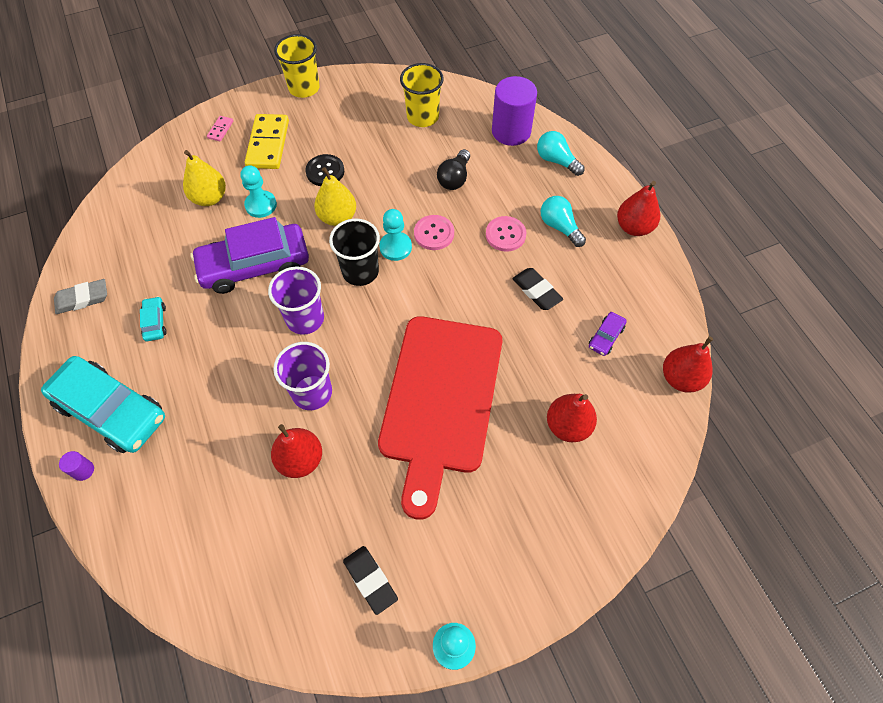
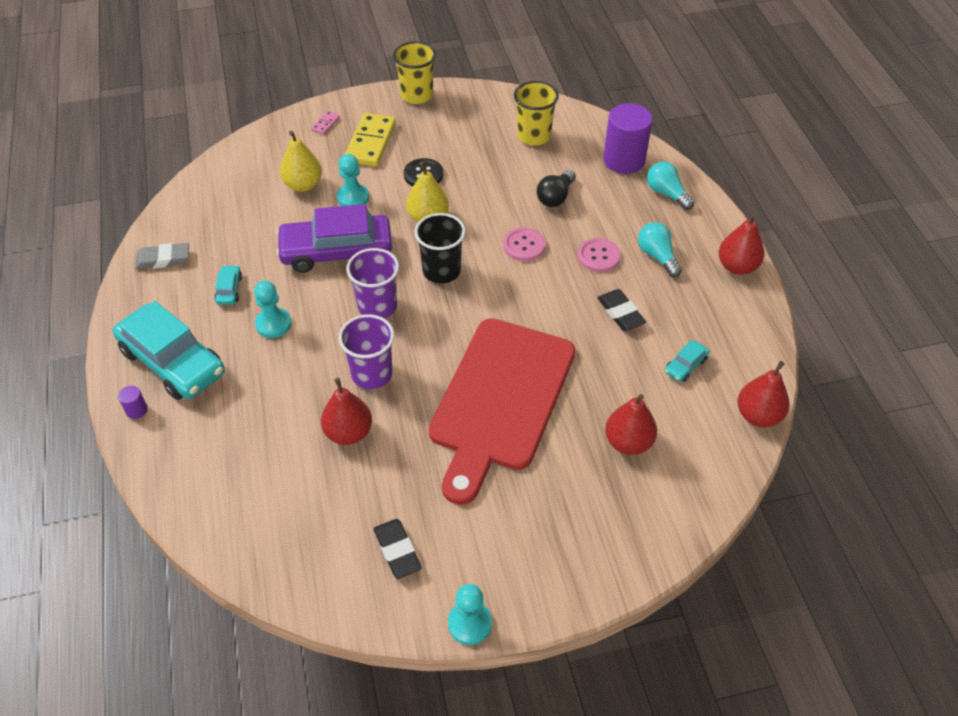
camera: 10 degrees right, 10 degrees down
(395, 247) = (482, 253): turquoise pawn -> turquoise pawn (273, 324)
(606, 337) = (685, 365): purple car -> turquoise car

